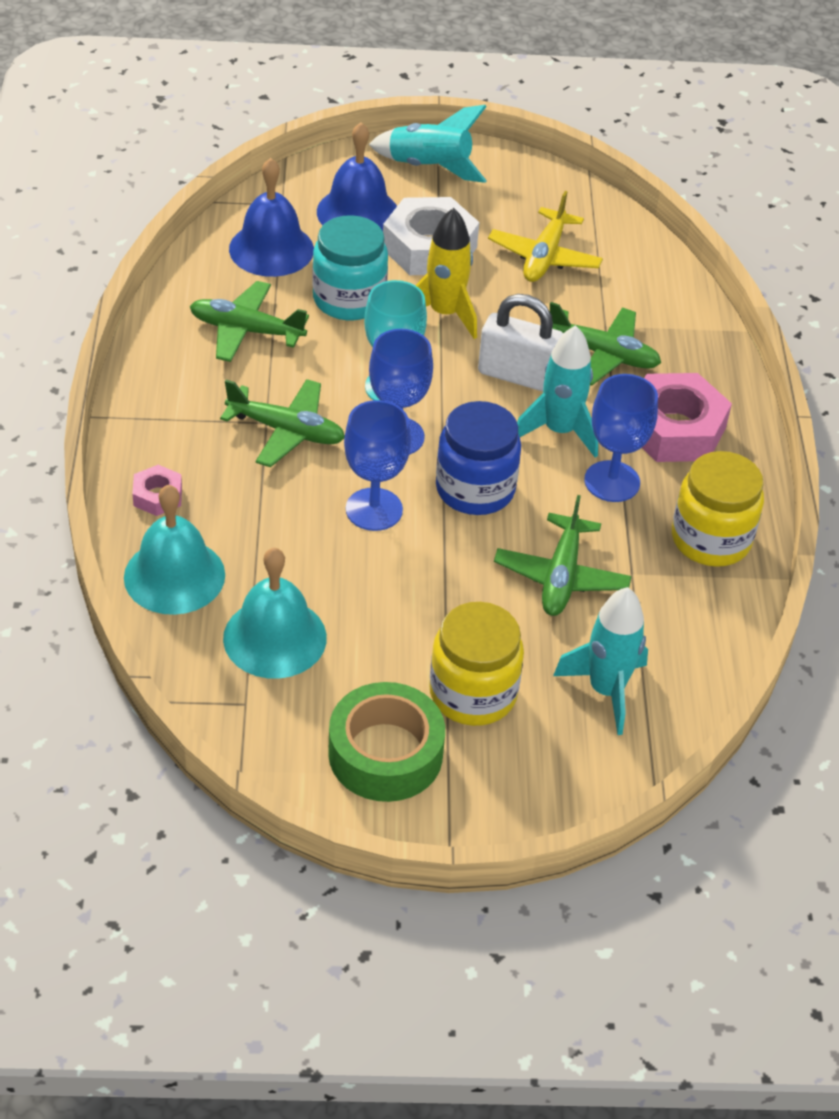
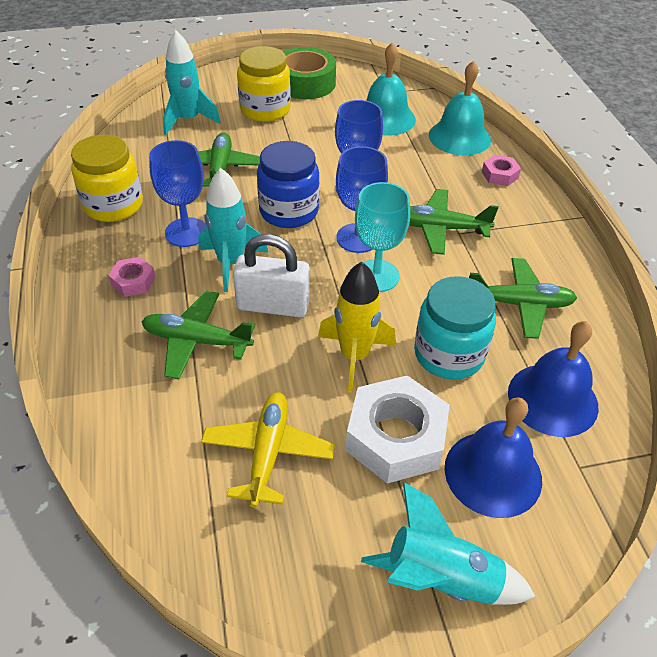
camera: 170 degrees right, 0 degrees up
(674, 429) = (133, 281): pink nut -> pink nut, size x0.49

